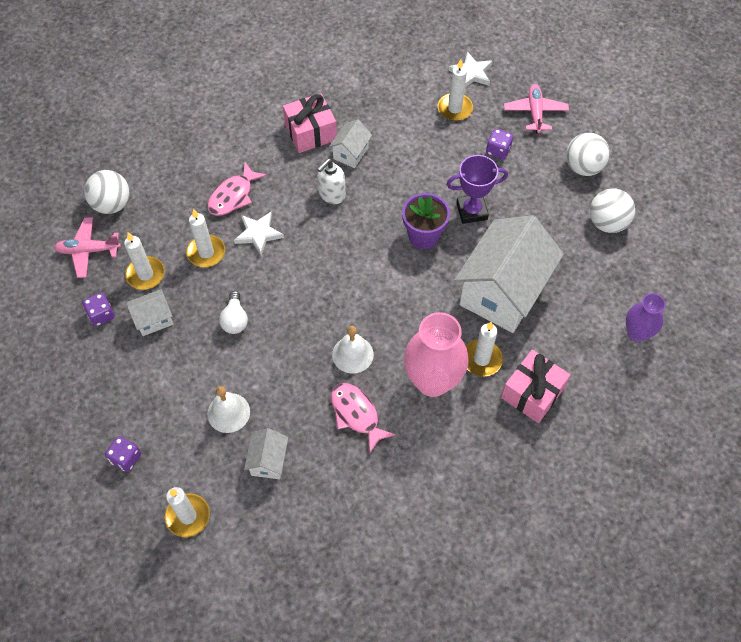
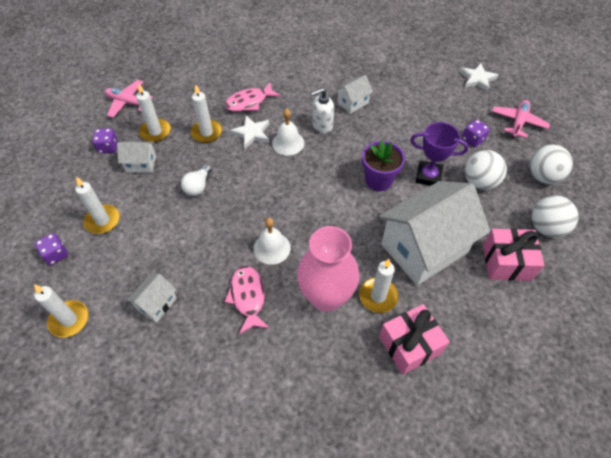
camera: 25 degrees right, 5 degrees down
(112, 204) = (163, 79): white ball -> white ball (479, 182)
(228, 412) = (150, 252): white bell -> white bell (288, 143)
(310, 132) = (330, 80): pink gift -> pink gift (506, 262)
(454, 109) = (451, 99): white candle -> white candle (102, 220)
(637, 333) = (535, 333): purple vase -> none

